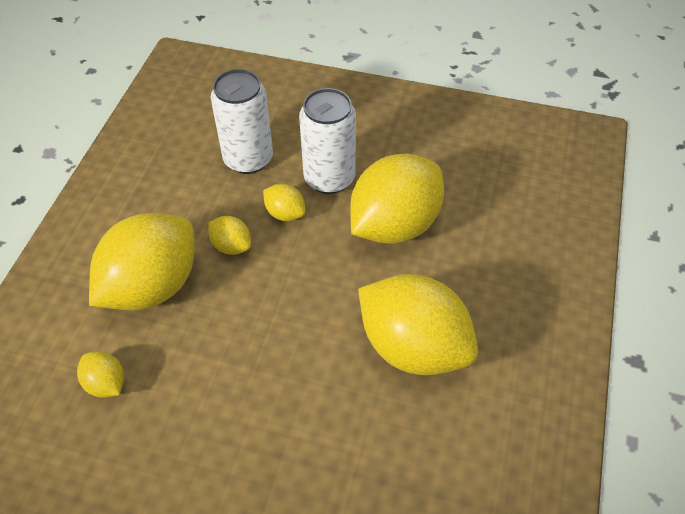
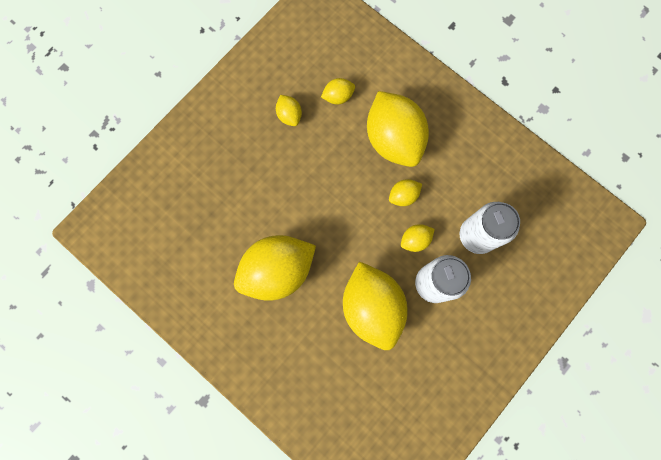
camera: 115 degrees right, 25 degrees up
(164, 440) = (289, 115): none -> yellow lemon

